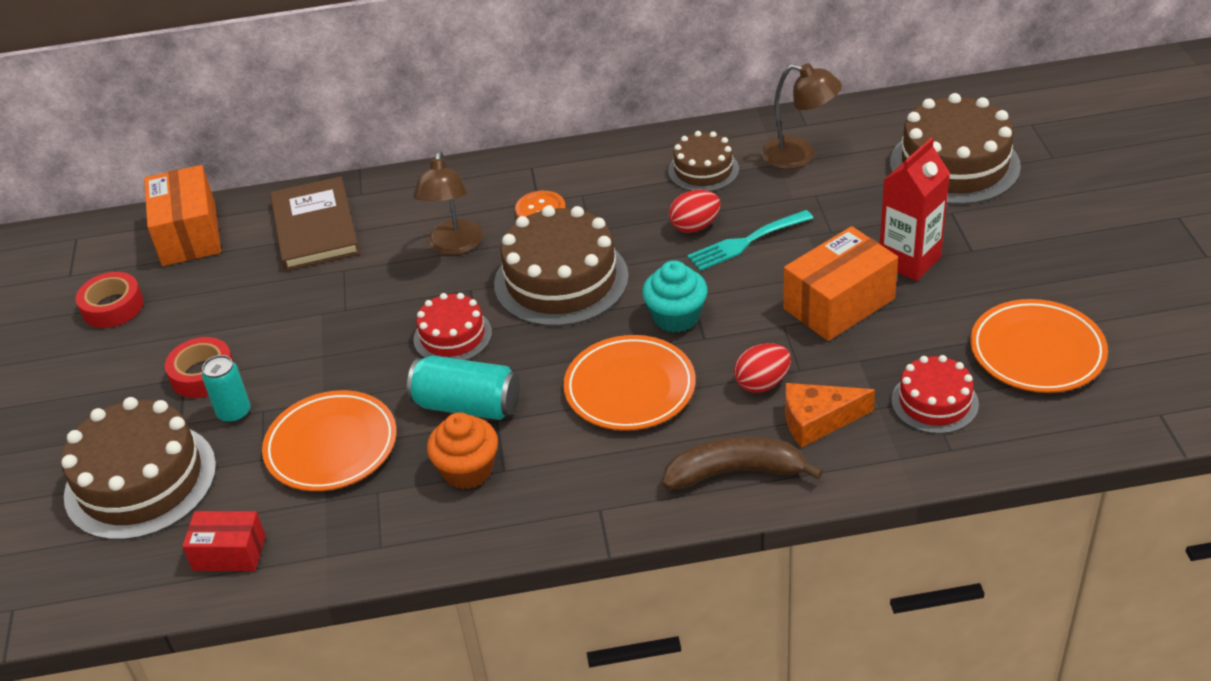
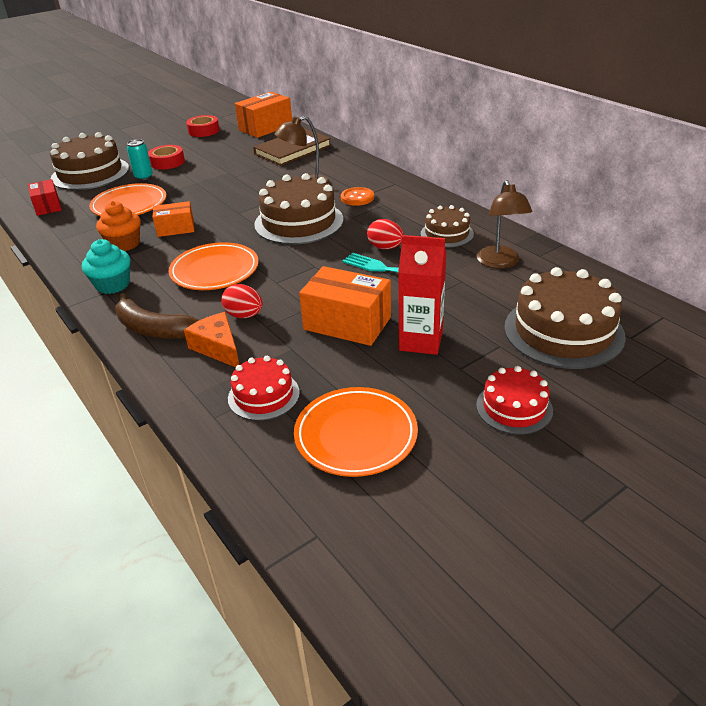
camera: 60 degrees right, 5 degrees down
(452, 336) = (230, 208): red cake -> red cake (514, 407)
(467, 405) = (176, 228): turquoise can -> orange box
(676, 317) = (290, 267): turquoise cupcake -> turquoise cupcake (113, 285)
(735, 472) = (154, 329): brown banana -> brown banana turned 150 degrees clockwise

